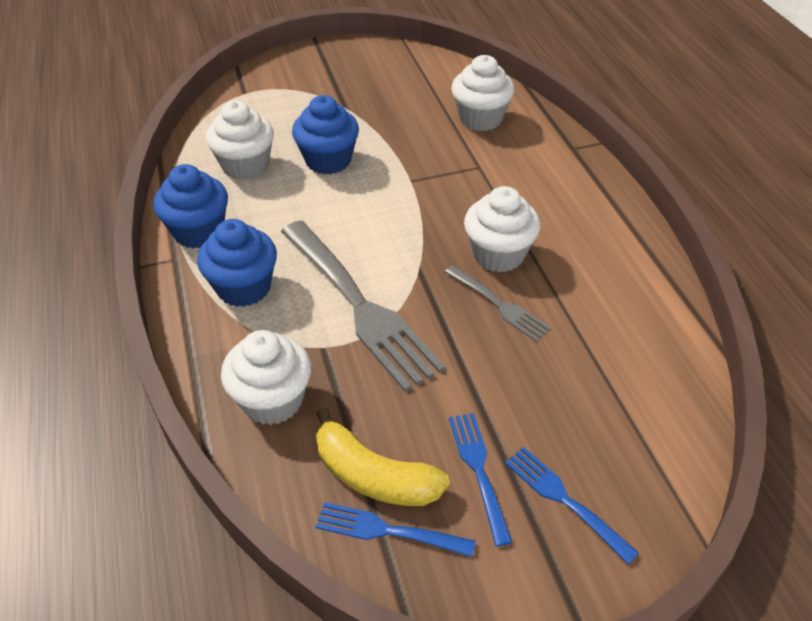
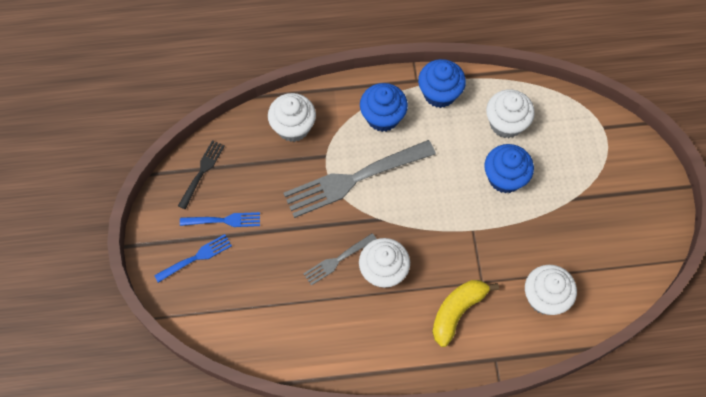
camera: 100 degrees right, 20 degrees up
(374, 475) = (234, 170): yellow banana -> yellow banana (457, 311)
(389, 530) = (202, 172): blue fork -> black fork

